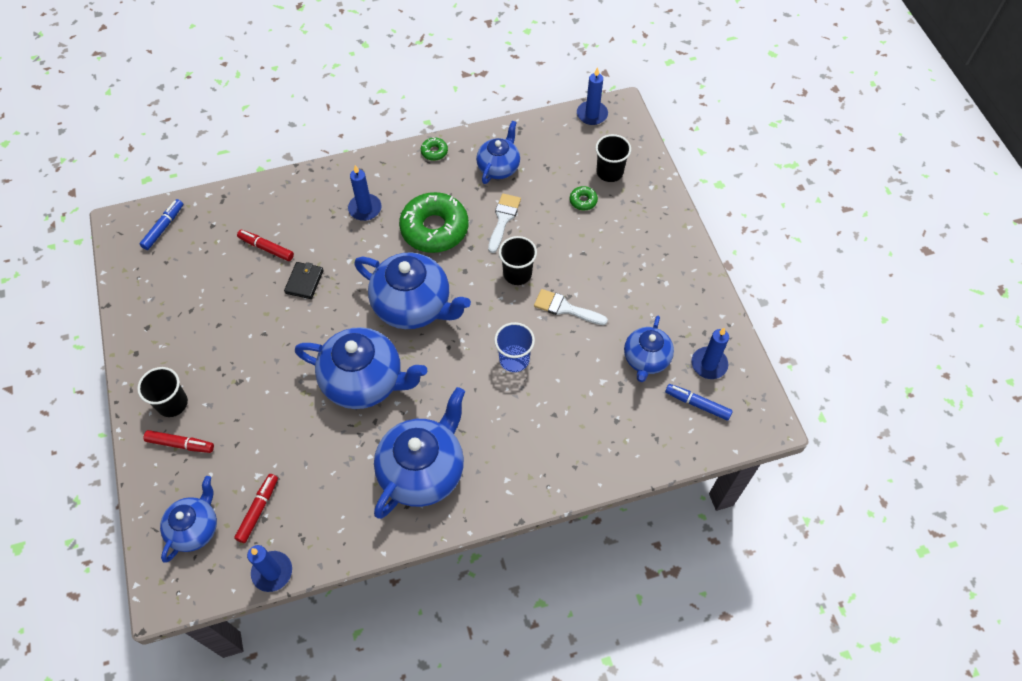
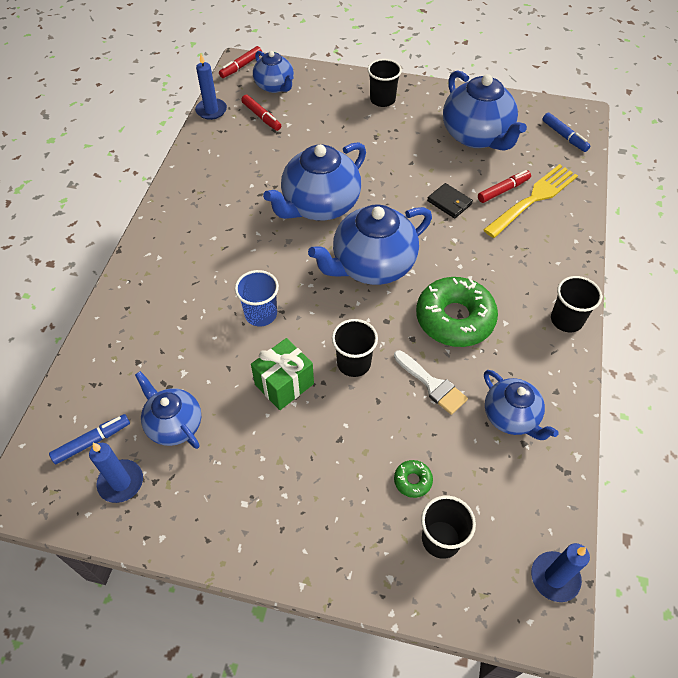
camera: 120 degrees right, 5 degrees down
(180, 444) = (345, 95): red marker -> red marker (241, 66)
(267, 223) = (533, 199): none -> yellow fork
(365, 209) = (513, 274): blue candle -> none
(393, 163) = (566, 320): none -> black cup
(423, 471) = (212, 210): blue teapot -> blue teapot (476, 136)
(434, 152) = (566, 364): green donut -> none
(565, 308) = (284, 384): white brush -> green gift

